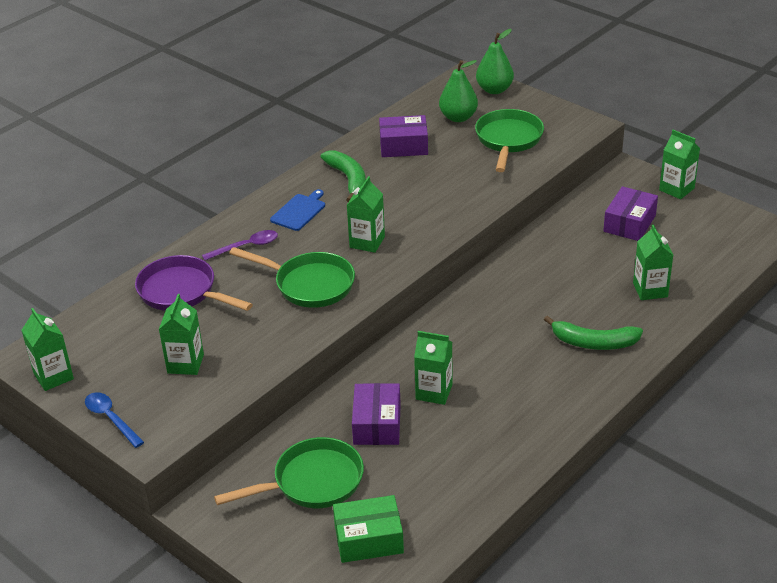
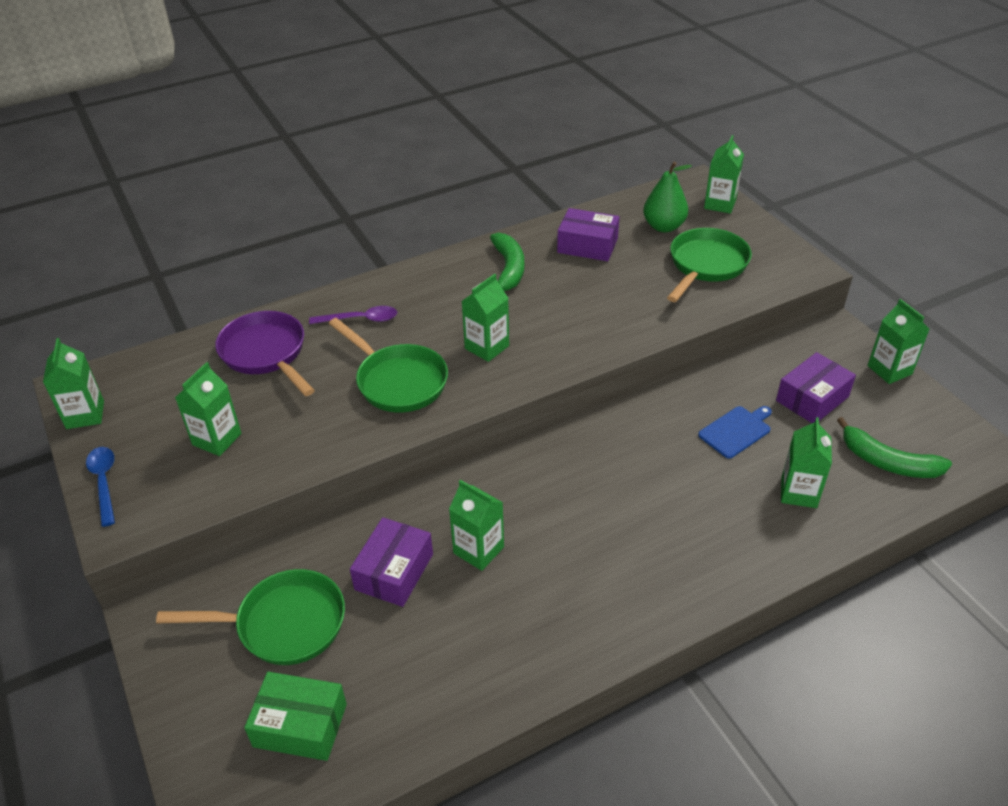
camera: 20 degrees right, 5 degrees up
(299, 211) = (437, 293): blue cutting board -> blue cutting board (736, 431)
(494, 90) = (720, 204): green pear -> green carton
(594, 343) = (697, 543): green banana -> green banana (888, 462)

